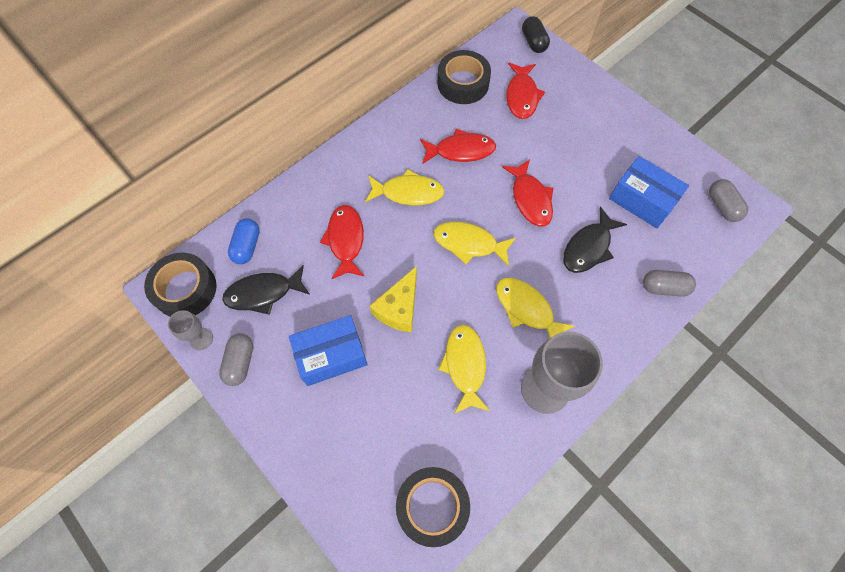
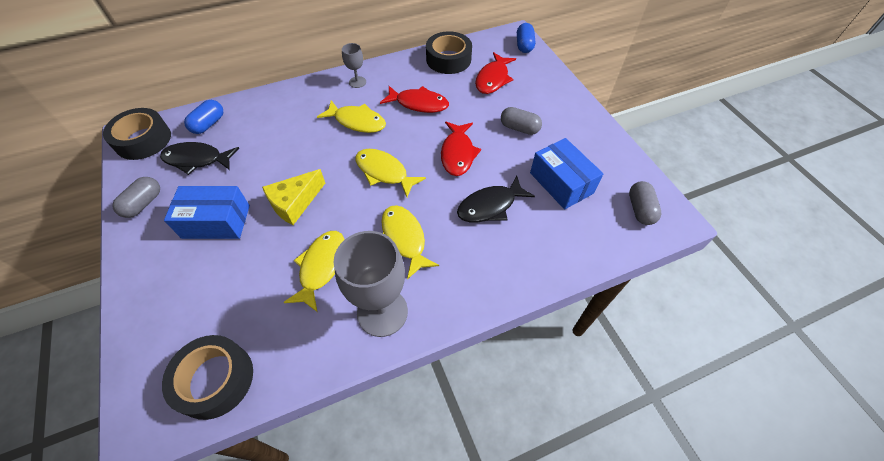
camera: 20 degrees right, 10 degrees down
(201, 339) = (128, 177): grey goblet -> grey goblet (357, 82)
(345, 240) = (285, 141): red fish -> none
(533, 42) = (524, 45): black capsule -> blue capsule
(664, 288) = (546, 261): grey capsule -> grey capsule (519, 128)

